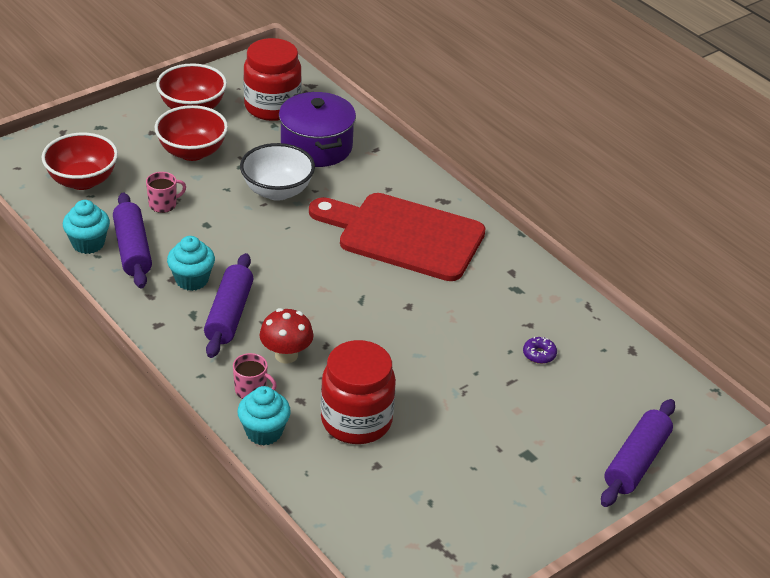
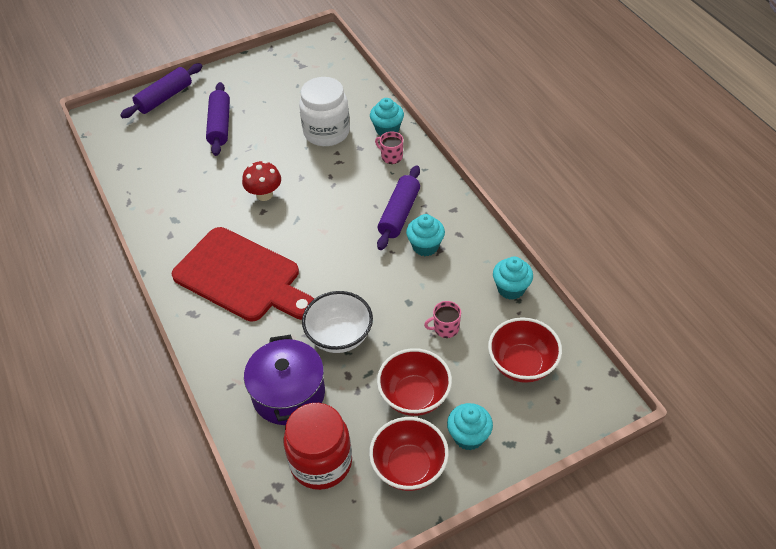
camera: 165 degrees left, 10 degrees up
(132, 249) = (473, 280): purple rolling pin -> purple rolling pin (220, 125)
(138, 129) = (468, 436): none -> turquoise cupcake
(286, 355) = (363, 179): red mushroom -> red mushroom (264, 194)
(356, 421) = (326, 132): red jar -> white jar
(539, 354) = (186, 167): purple donut -> none

